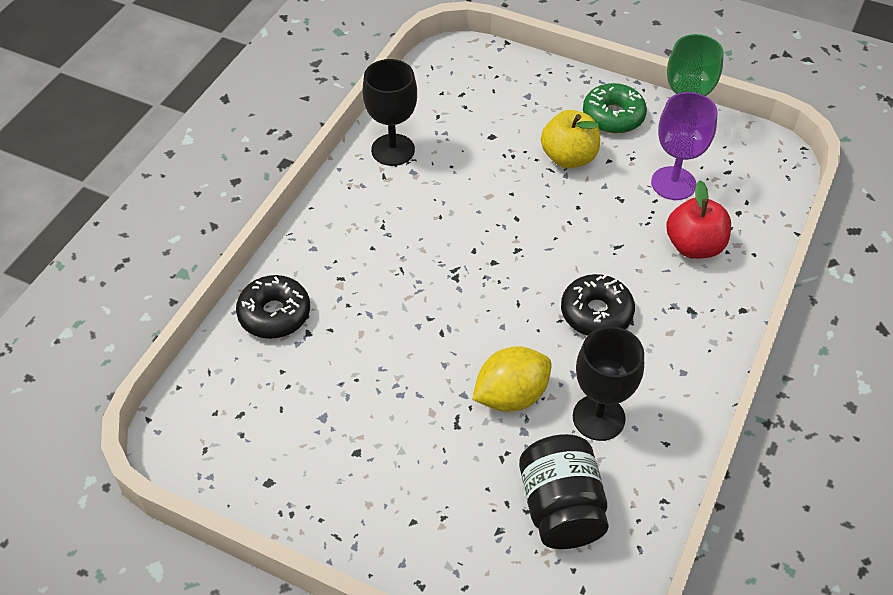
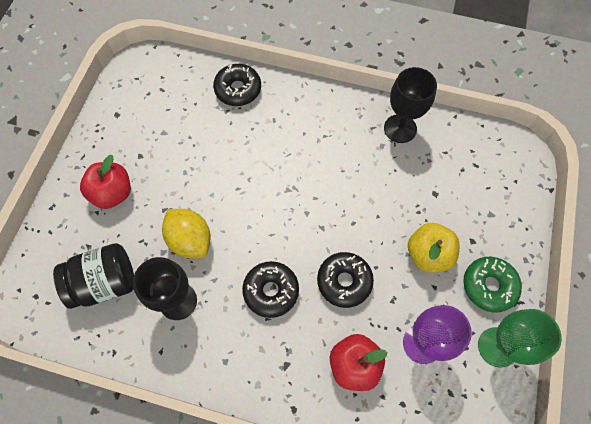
camera: 80 degrees right, 15 degrees up
(415, 493) = (113, 193): none -> red apple
(592, 239) = (344, 281): none -> black donut

